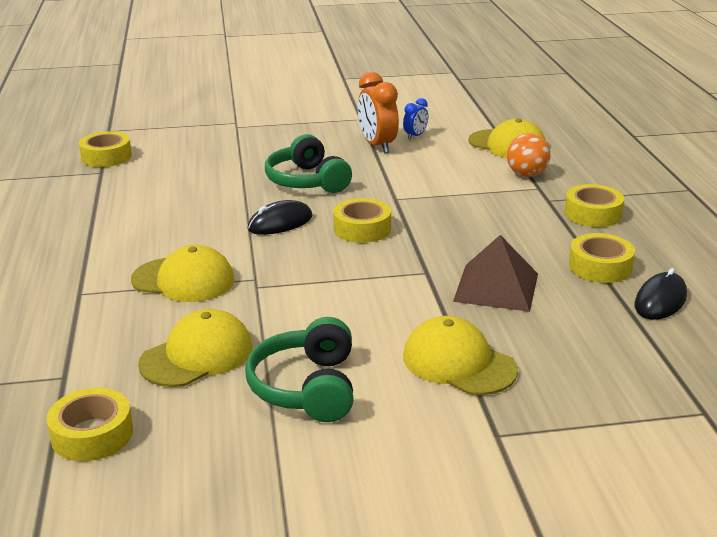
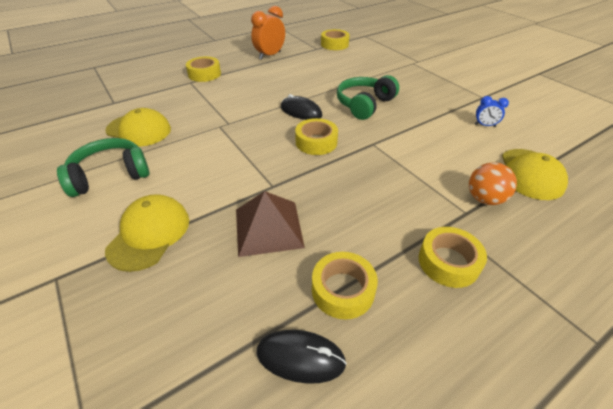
camera: 65 degrees right, 15 degrees up
(92, 434) = (64, 124): yellow tape -> yellow tape (204, 74)
(183, 280) = (216, 103): yellow cap -> none
(377, 146) = (447, 115): orange clock -> orange clock (270, 55)

